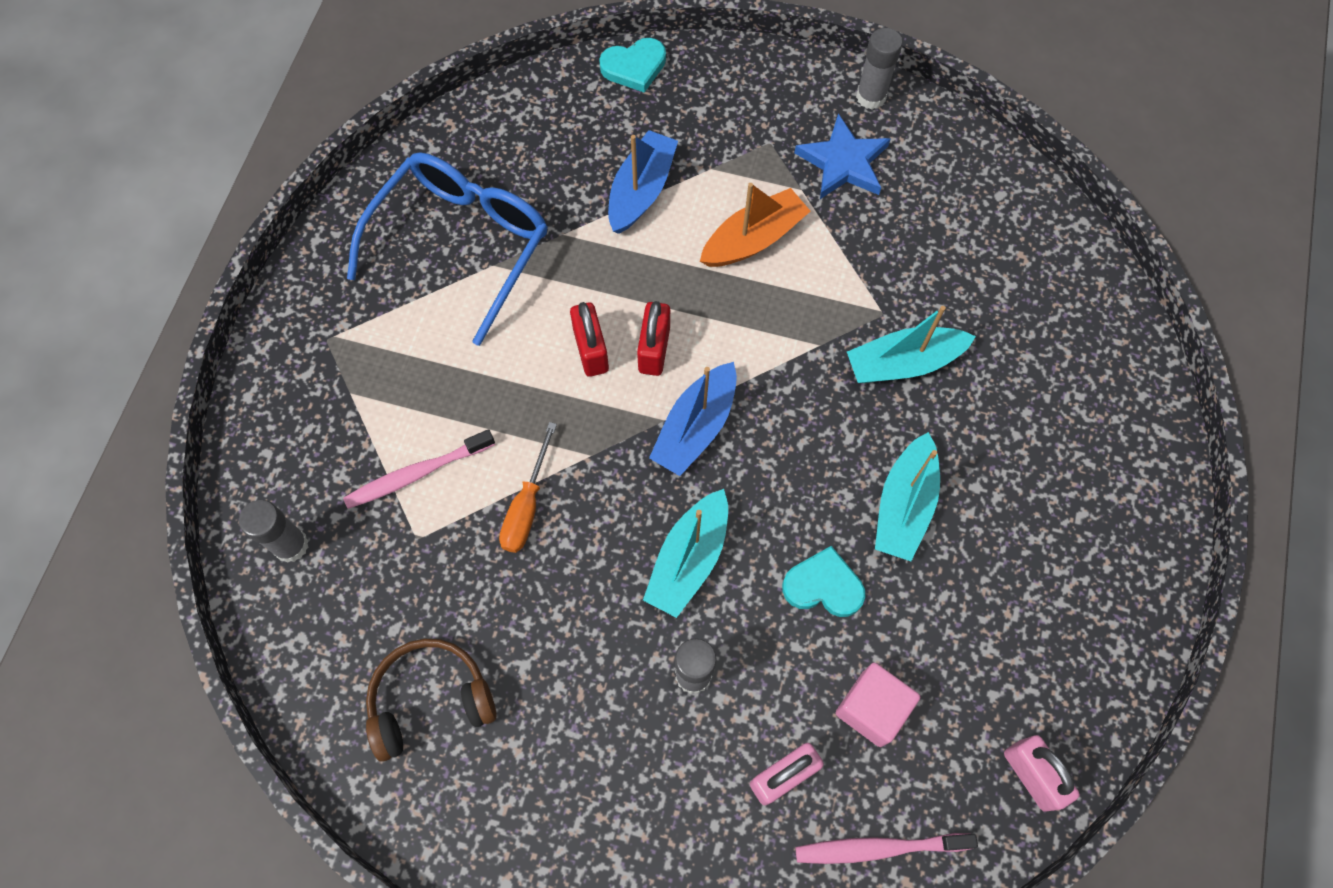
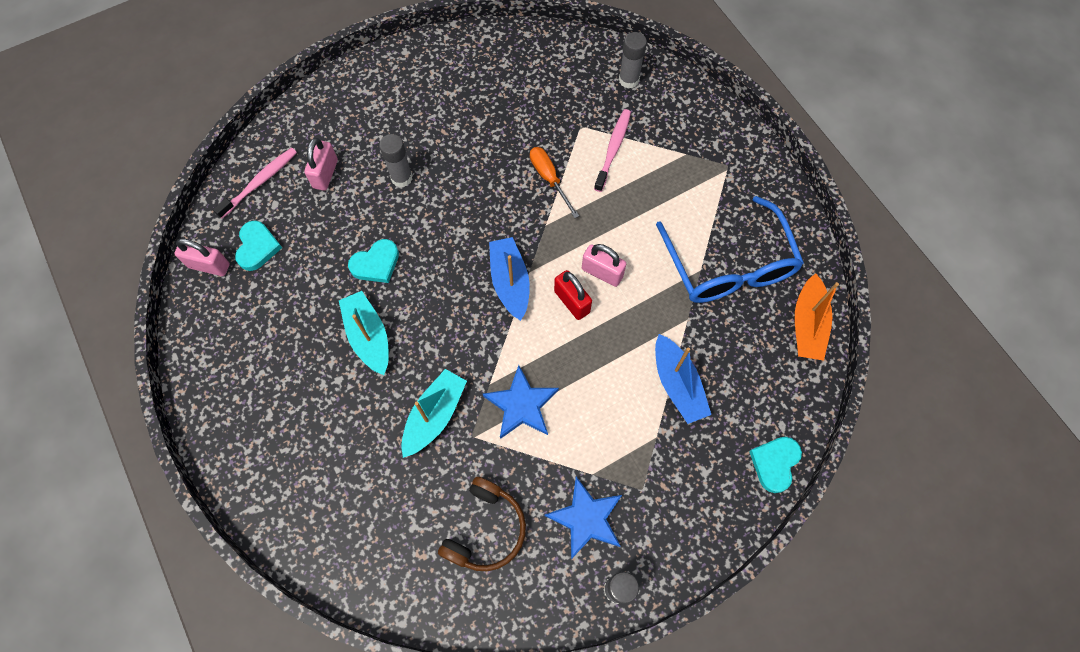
camera: 135 degrees right, 0 degrees up
(430, 700) = (503, 79): brown headphones -> brown headphones (485, 529)
(591, 350) = (602, 272): red padlock -> pink padlock
(688, 560) = (451, 220): turquoise boat -> none
(753, 239) = (586, 414): orange boat -> orange boat (807, 325)
(807, 298) = (521, 405): none -> blue star
(872, 708) = (307, 231): pink cube -> none
(951, 745) = (257, 247): none -> turquoise heart

